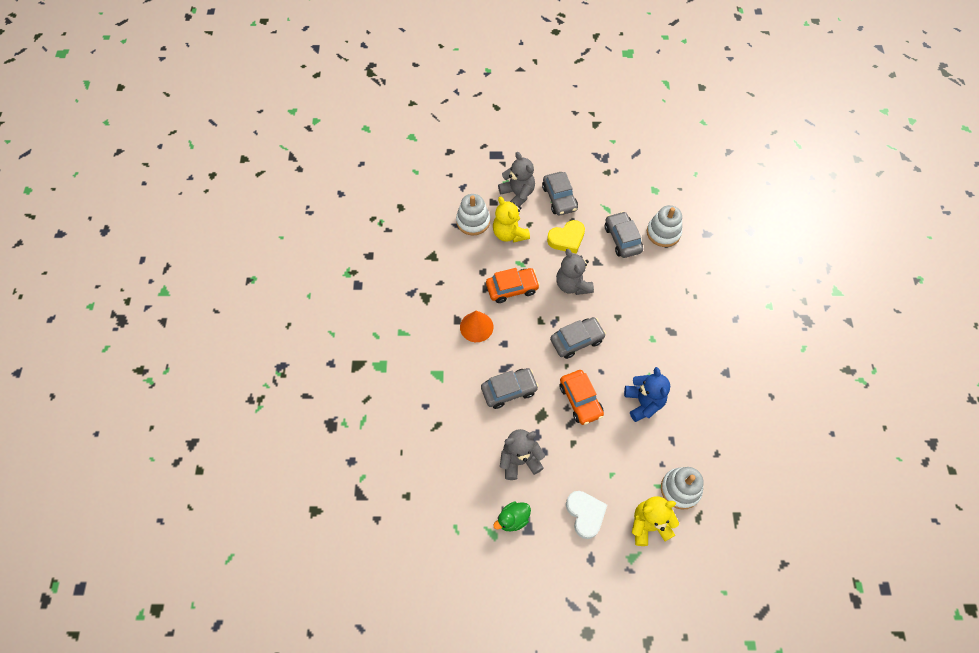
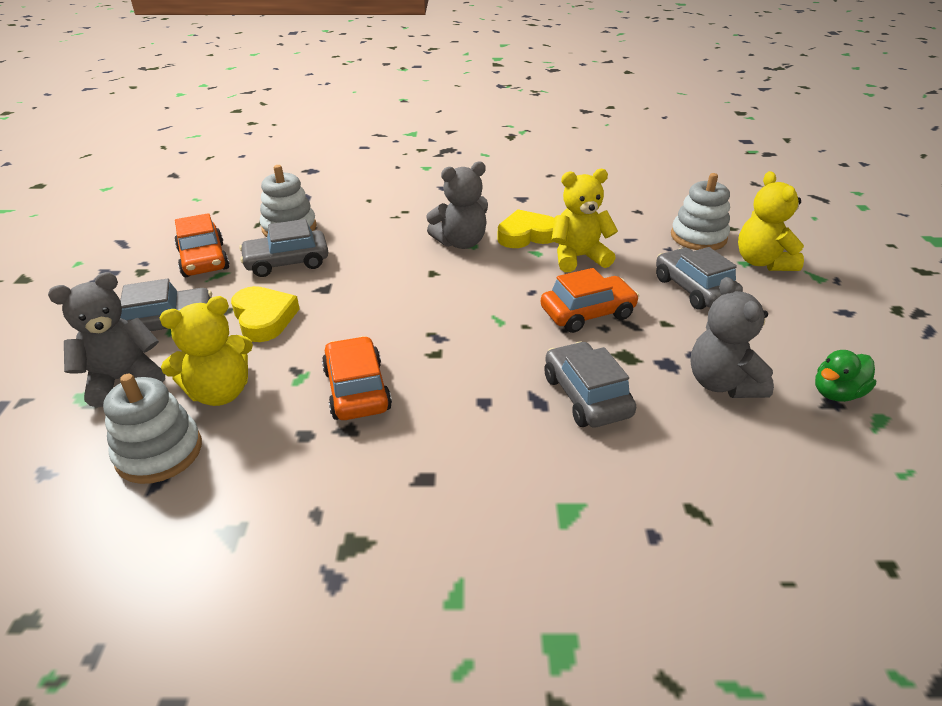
camera: 90 degrees left, 25 degrees down
(476, 327) = (444, 444): orange cone -> none
(513, 519) = (836, 393): green duck -> green duck turned 90 degrees clockwise
(572, 285) = (364, 315): grey teddy bear -> grey teddy bear (461, 242)
(577, 340) = (476, 313): grey car -> grey car (694, 289)
(585, 514) = (779, 315): white heart -> none
(621, 197) = (203, 260): none -> orange car
(643, 402) = (578, 257): blue teddy bear -> yellow teddy bear
(670, 372) = (526, 235): none -> yellow heart

